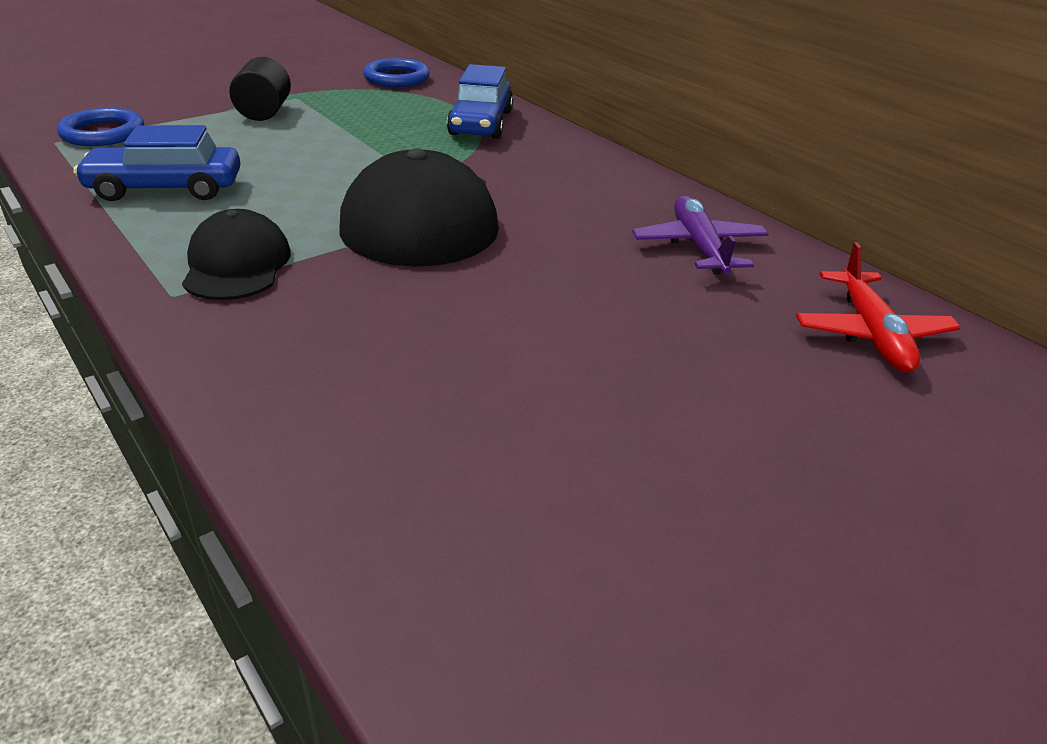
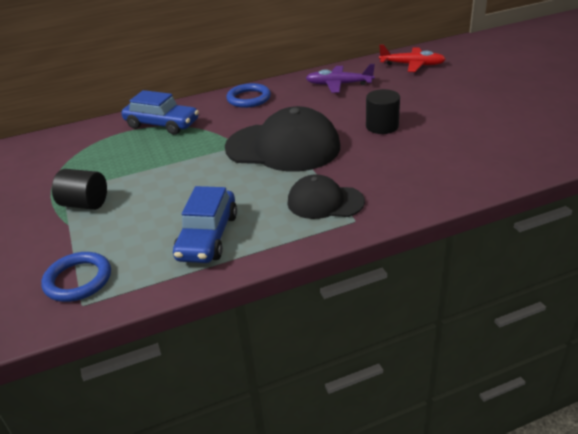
camera: 70 degrees left, 0 degrees up
(396, 78) = (53, 150): blue ring -> blue ring (249, 98)
(522, 305) = (382, 126): none -> black cylinder

